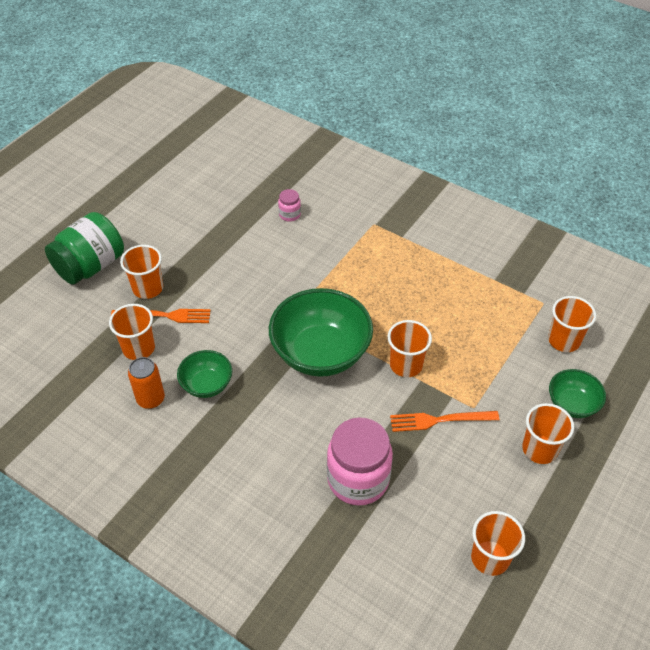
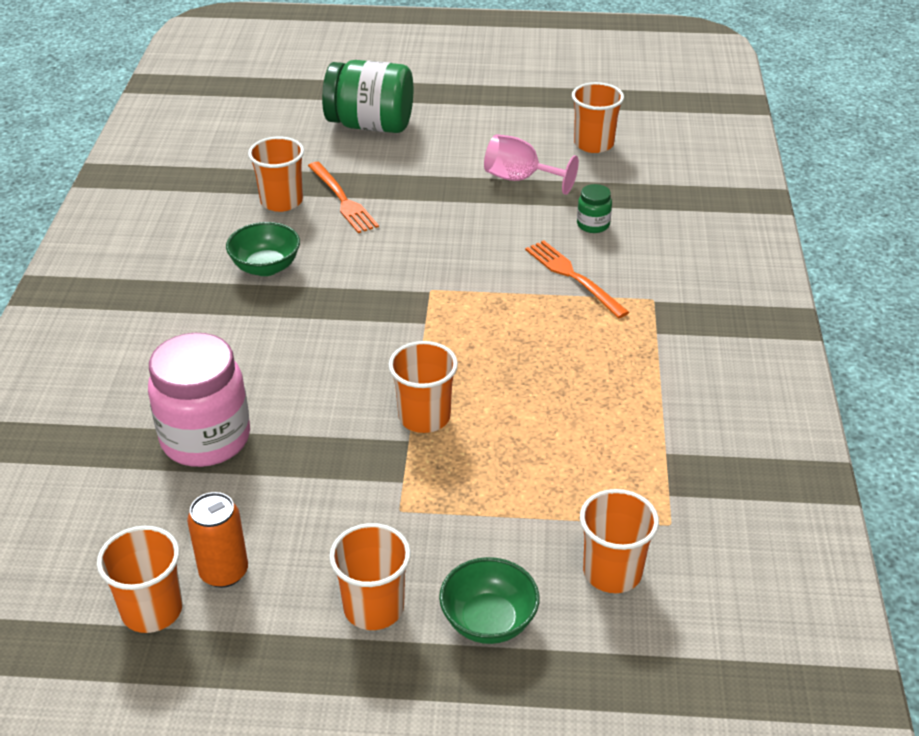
camera: 60 degrees right, 10 degrees down
(148, 288) = (372, 173): orange cup -> orange cup (593, 144)
(151, 399) = (217, 237): orange can -> orange can (224, 572)
(218, 223) = (520, 179): none -> pink goblet
(290, 215) = (593, 225): pink jar -> green jar
(321, 353) = (383, 335): green bowl -> none
(439, 420) = (352, 482): orange fork -> orange fork (573, 277)

